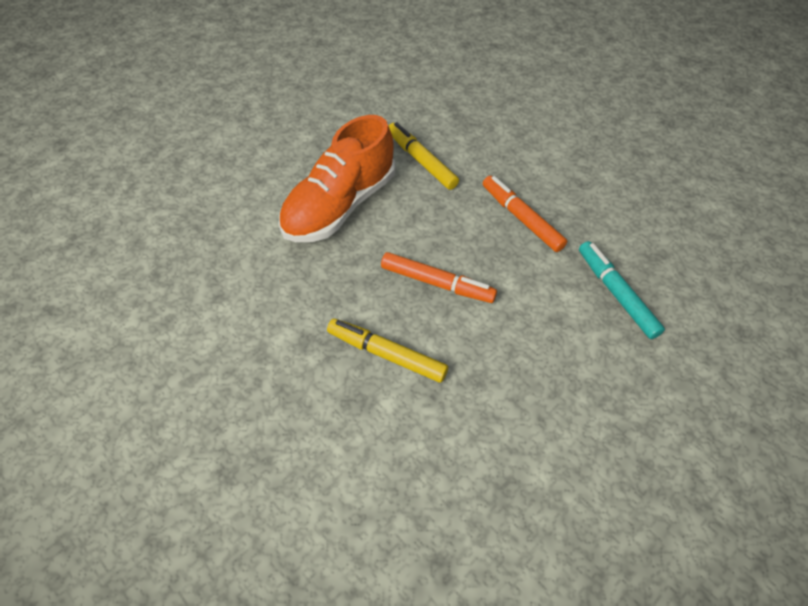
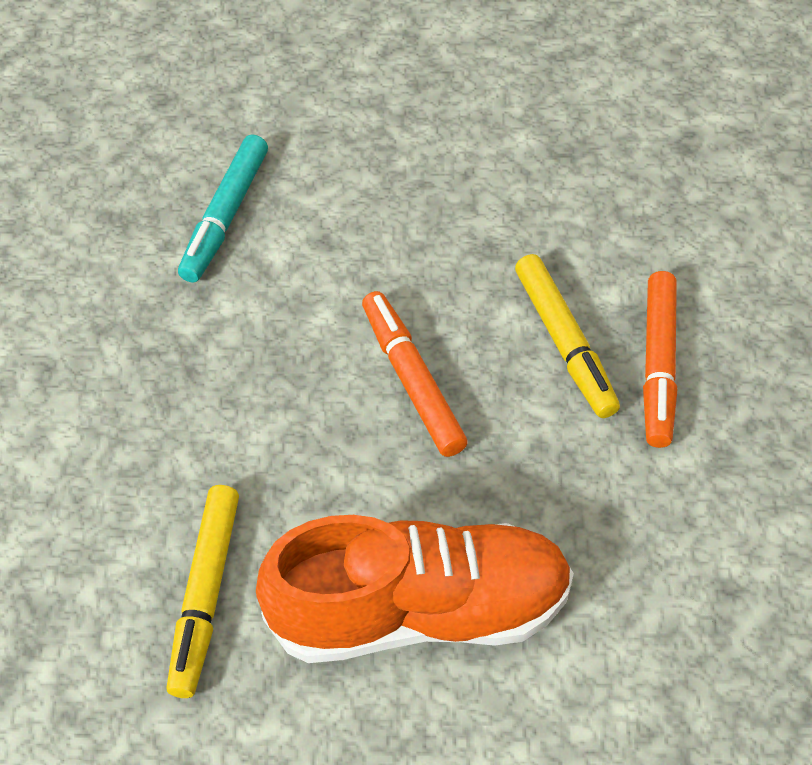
camera: 135 degrees left, 0 degrees up
(521, 218) = (196, 382): orange marker -> orange marker (658, 365)

